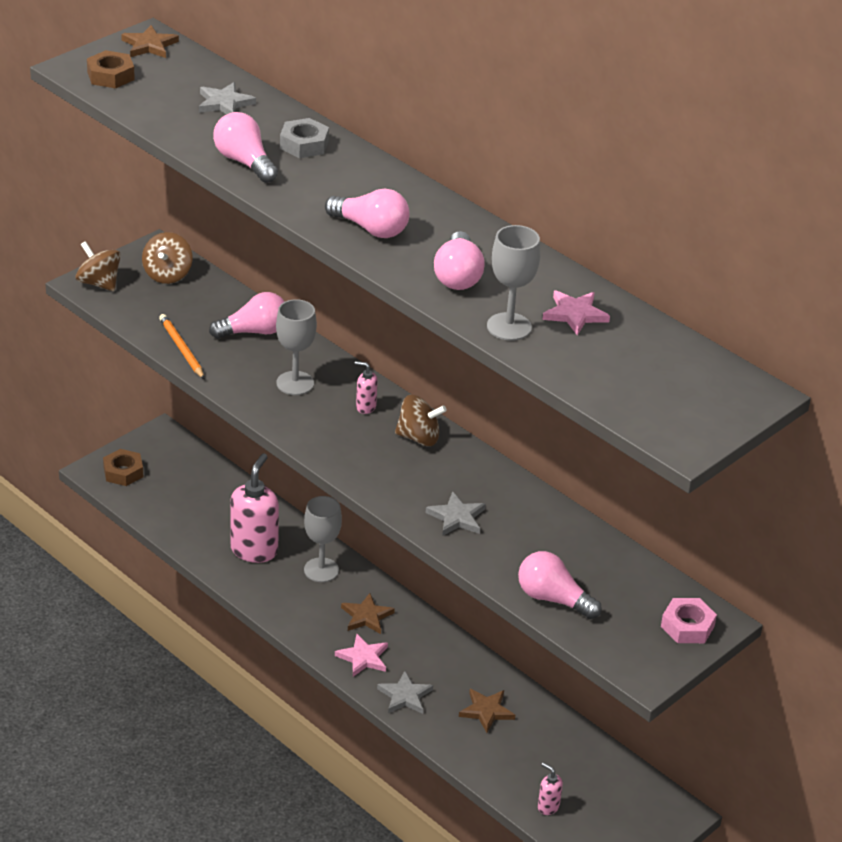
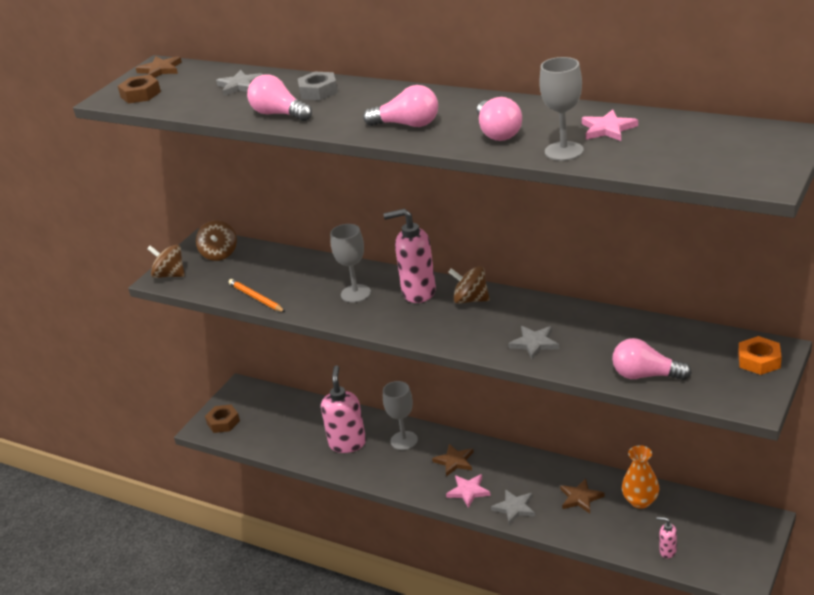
camera: 10 degrees left, 5 degrees down
(254, 331) = (305, 270): pink light bulb -> none
(365, 407) = (418, 292): pink soap dispenser -> pink soap dispenser, size x2.16
(418, 437) = (470, 300): brown spinning top -> brown spinning top turned 150 degrees counterclockwise
(552, 739) = (640, 501): none -> orange vase
(687, 626) = (759, 360): pink nut -> orange nut

